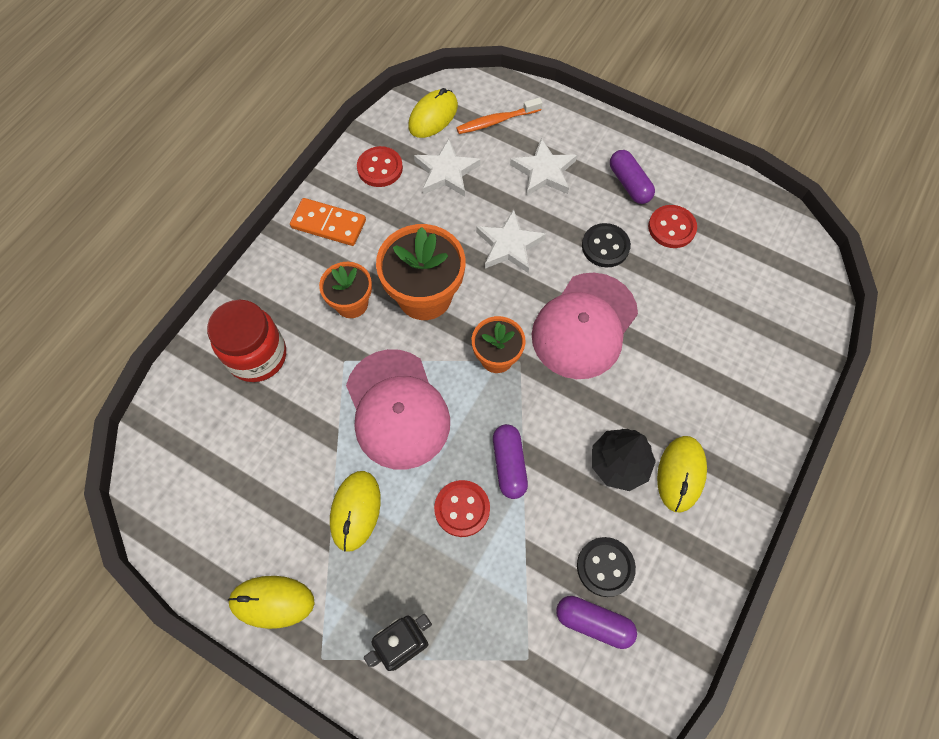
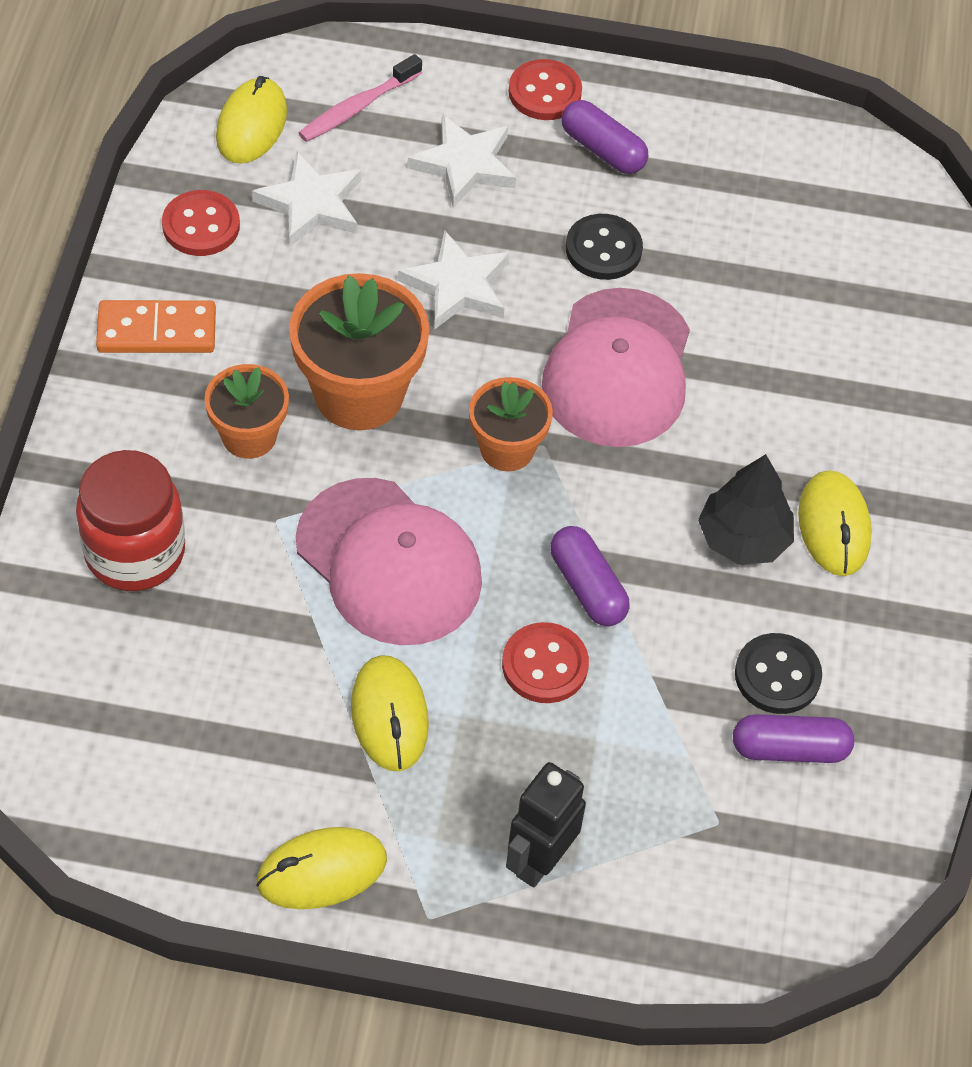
camera: 25 degrees left, 10 degrees down
(496, 121) = (357, 107): orange toothbrush -> pink toothbrush
(671, 228) = (690, 197): red button -> red button (544, 92)

